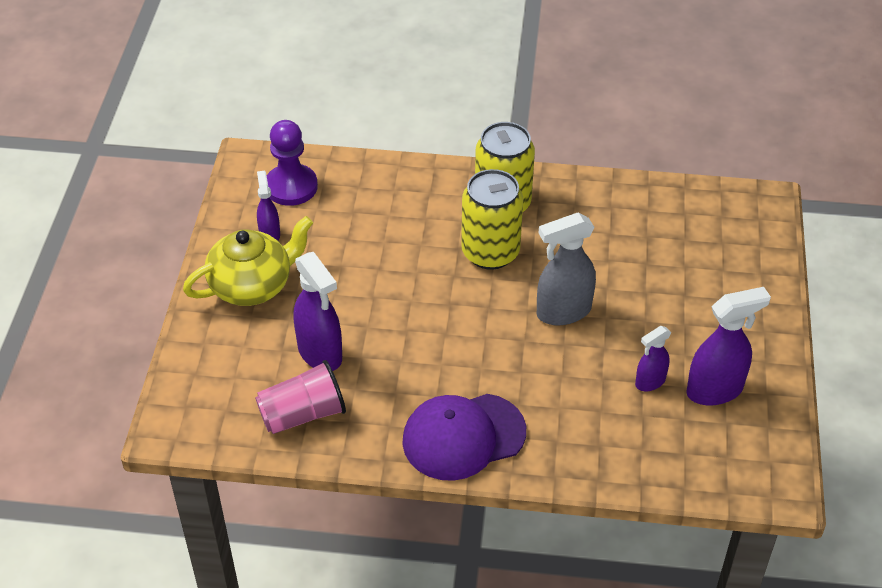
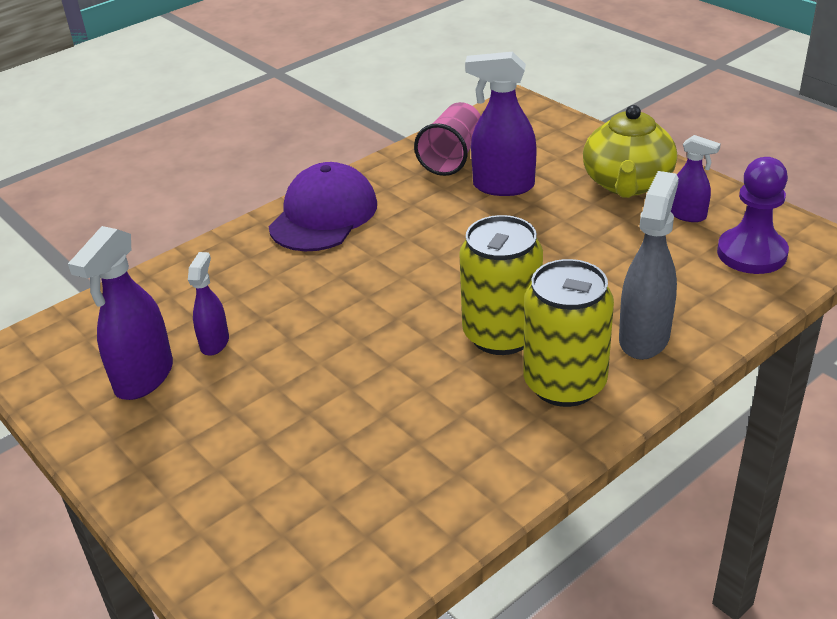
camera: 135 degrees right, 10 degrees down
(563, 312) = (363, 338): grey spray bottle -> grey spray bottle (644, 337)

